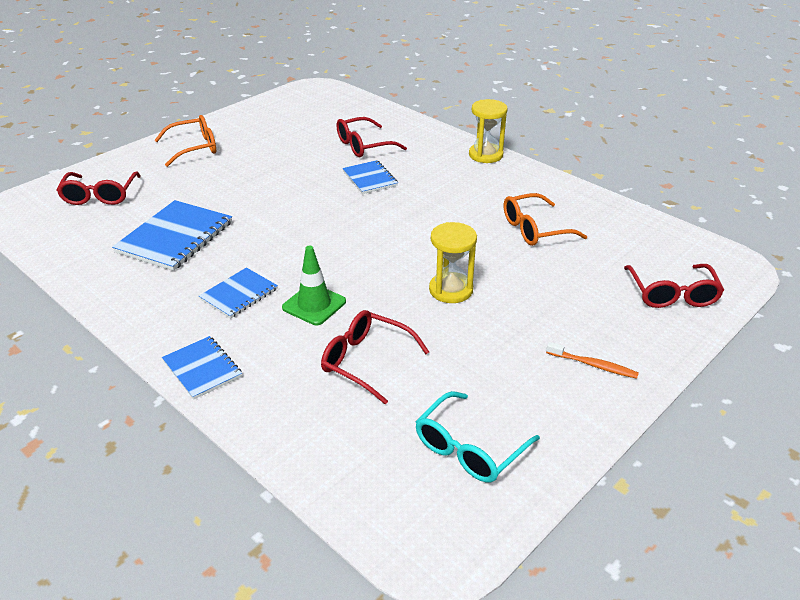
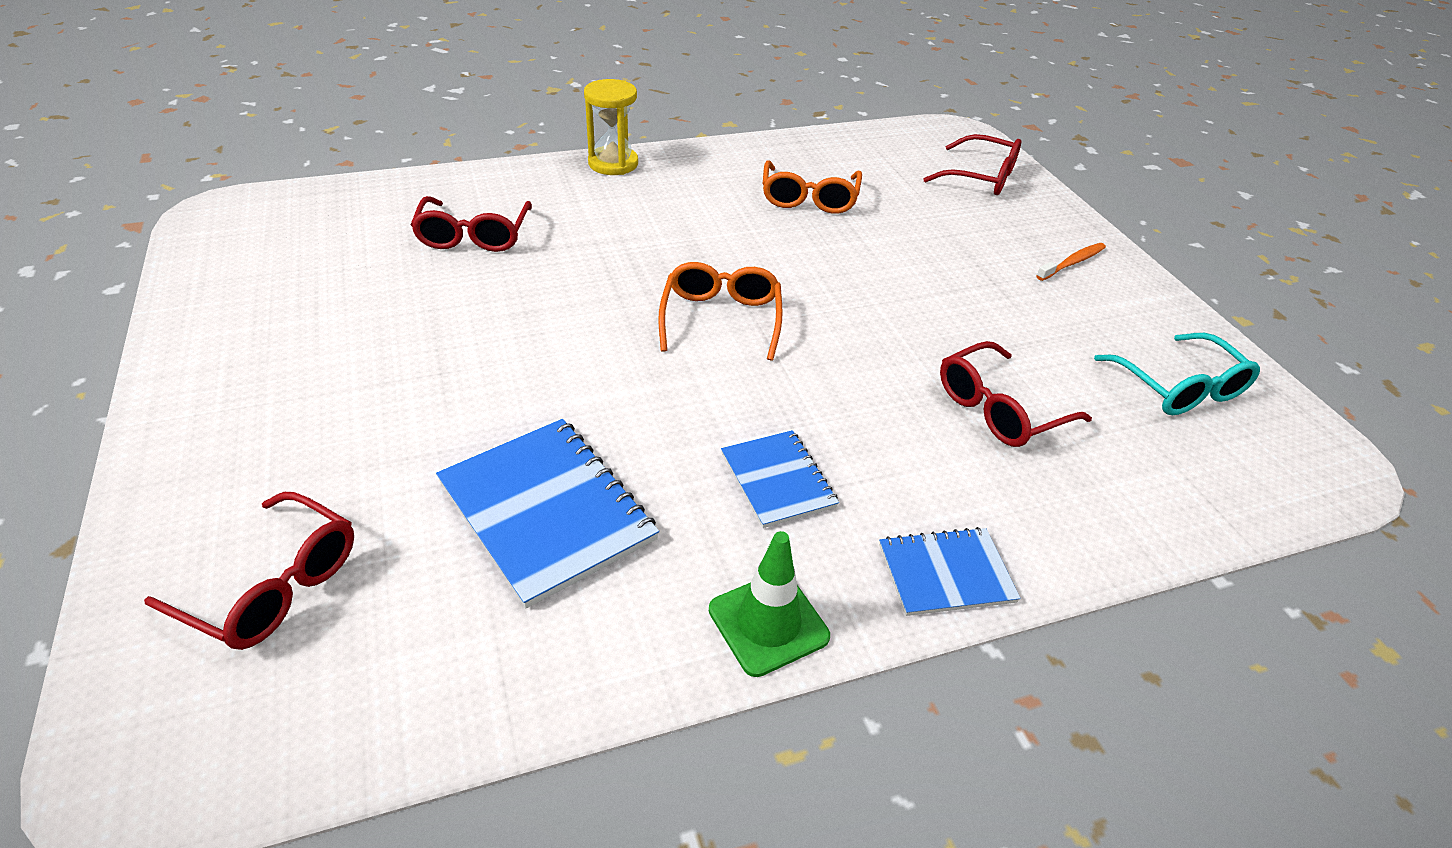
camera: 65 degrees left, 5 degrees up
(193, 148) = (243, 404): orange glasses -> orange glasses (721, 319)
(314, 305) = (852, 414): green traffic cone -> green traffic cone (768, 623)
(370, 178) = (573, 262): blue notebook -> none
(451, 290) = (890, 296): yellow hourglass -> none

